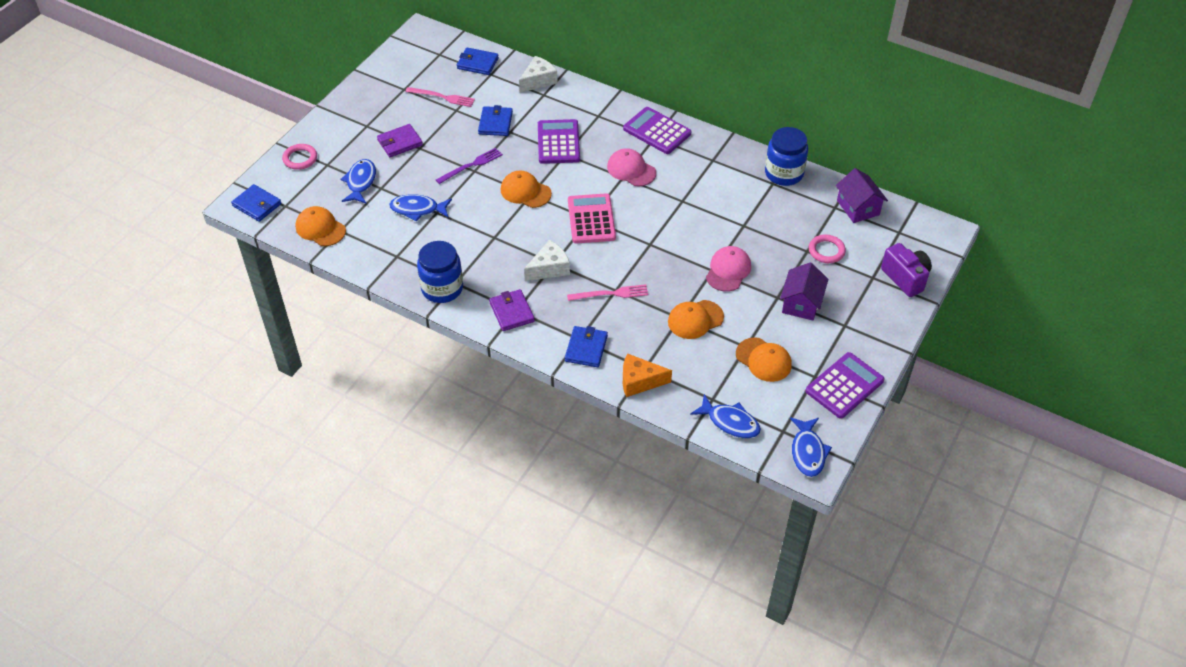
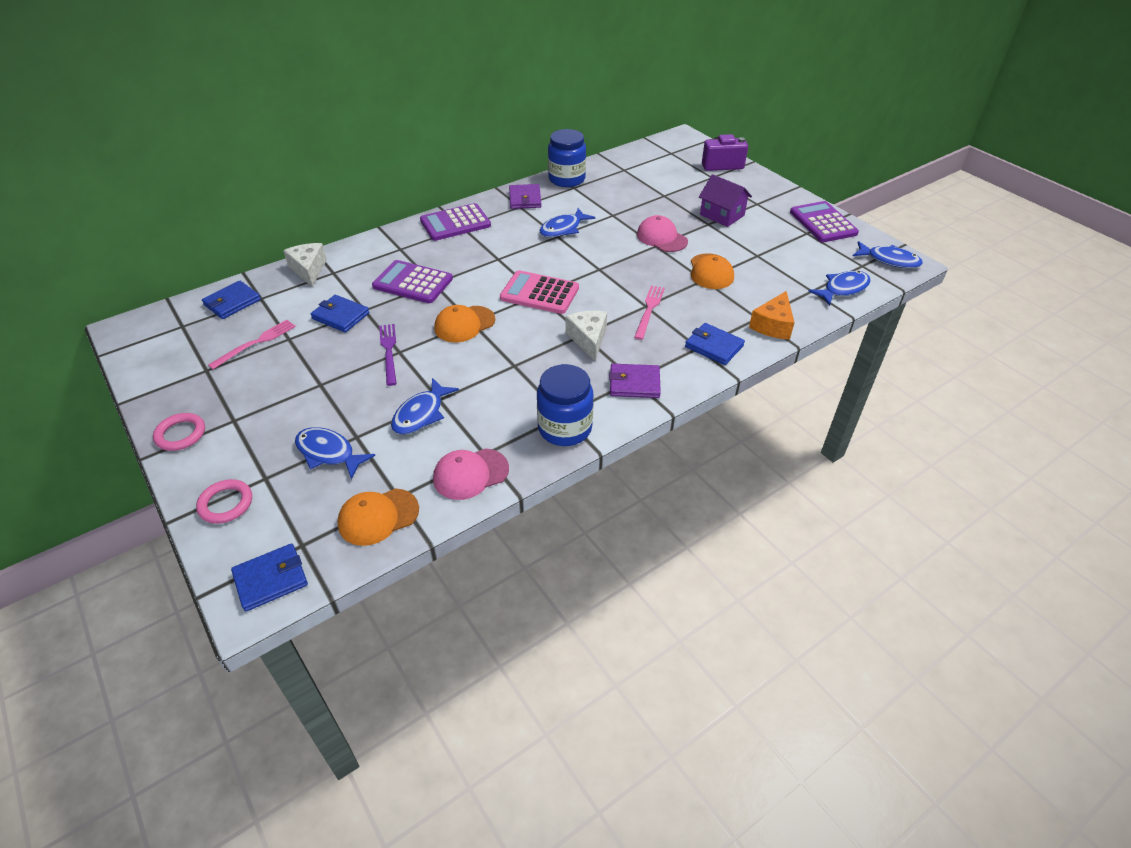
camera: 65 degrees left, 5 degrees down
(400, 142) = (294, 398): purple wallet -> purple wallet (525, 199)
(631, 170) = (493, 251): pink cap -> pink cap (470, 474)
(696, 200) = (563, 229): none -> blue fish
(763, 360) = (777, 251): orange cap -> none
(826, 251) = (670, 187): pink ring -> pink ring (181, 434)
(858, 207) = (632, 160): purple house -> none

